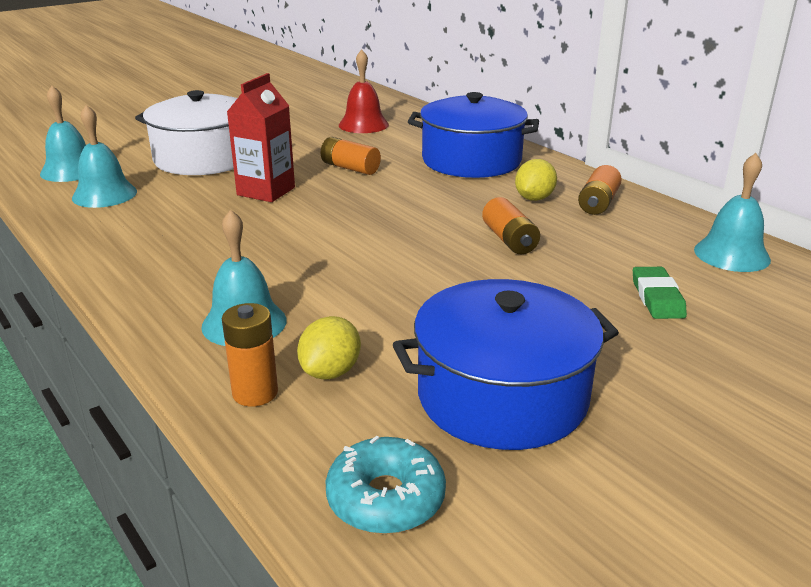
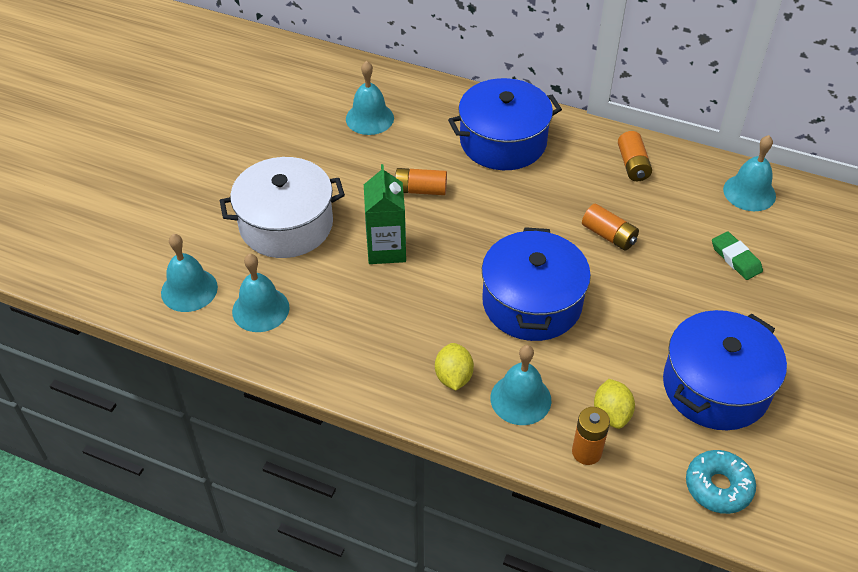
camera: 30 degrees left, 20 degrees up
(266, 191) = (386, 249): red carton -> green carton
(358, 260) = (532, 302): none -> blue pot
(363, 125) = (369, 118): red bell -> turquoise bell
(534, 198) = (587, 177): yellow lemon -> yellow lemon (453, 377)

